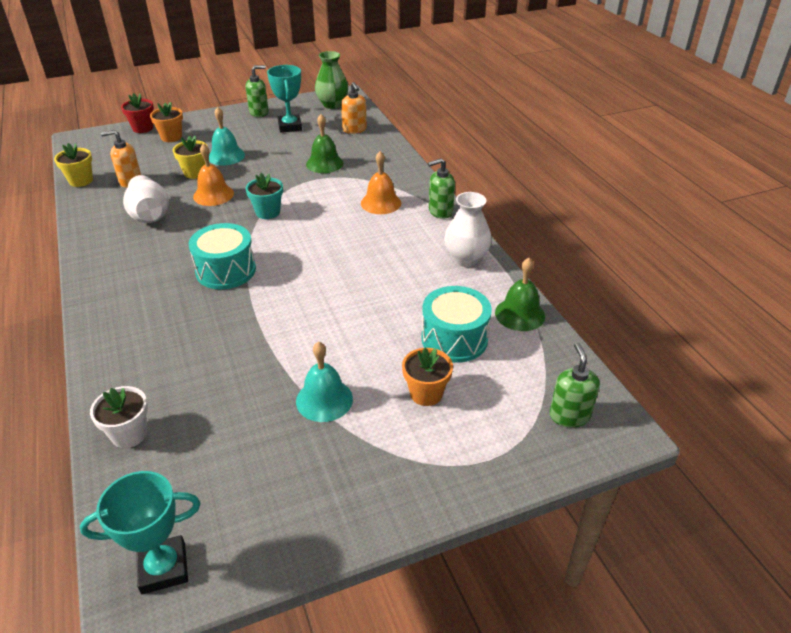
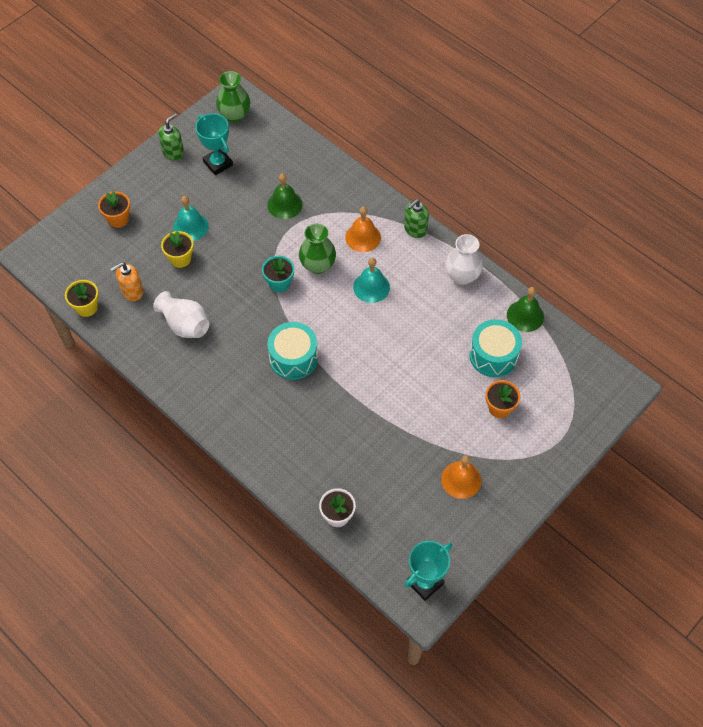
camera: 25 degrees left, 20 degrees up
(143, 128) = (79, 216): red flower pot -> none
(213, 195) = (218, 280): orange bell -> orange bell (461, 479)
(317, 210) = (317, 265): none -> green vase
(324, 400) = (440, 439): turquoise bell -> turquoise bell (371, 287)
(354, 130) = (280, 147): orange soap dispenser -> none
(569, 415) = (592, 388): green soap dispenser -> none

